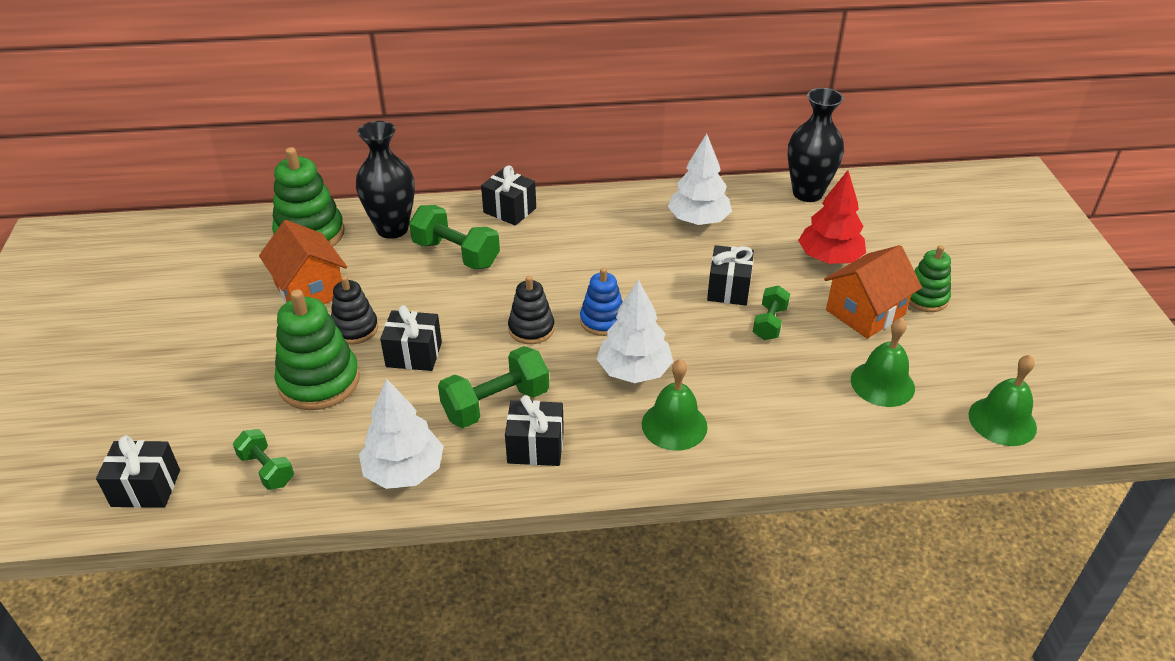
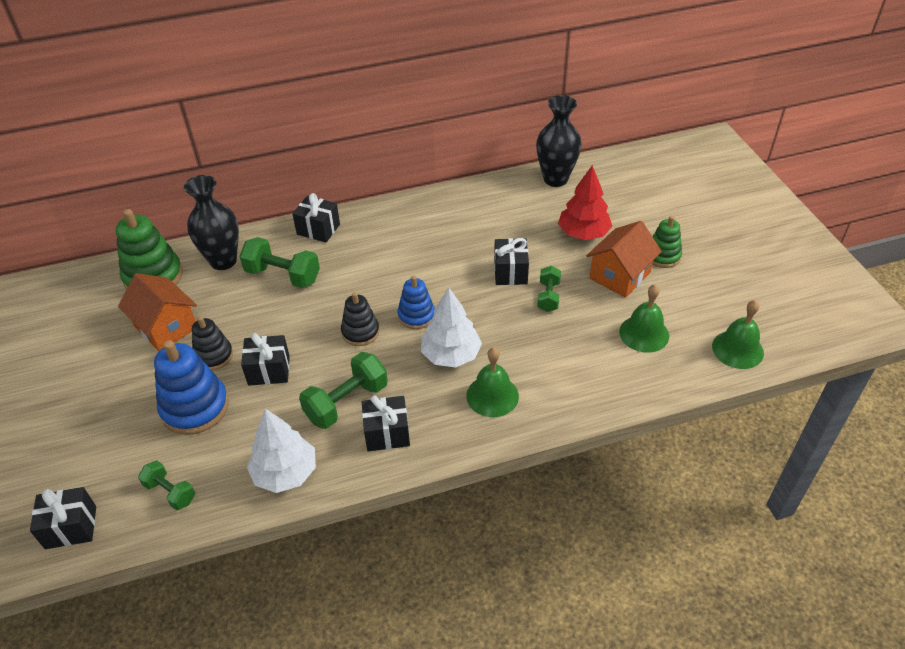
camera: 10 degrees left, 5 degrees up
(319, 381) = (195, 407): green stacking toy -> blue stacking toy
(698, 220) = (474, 216): white tree -> none

